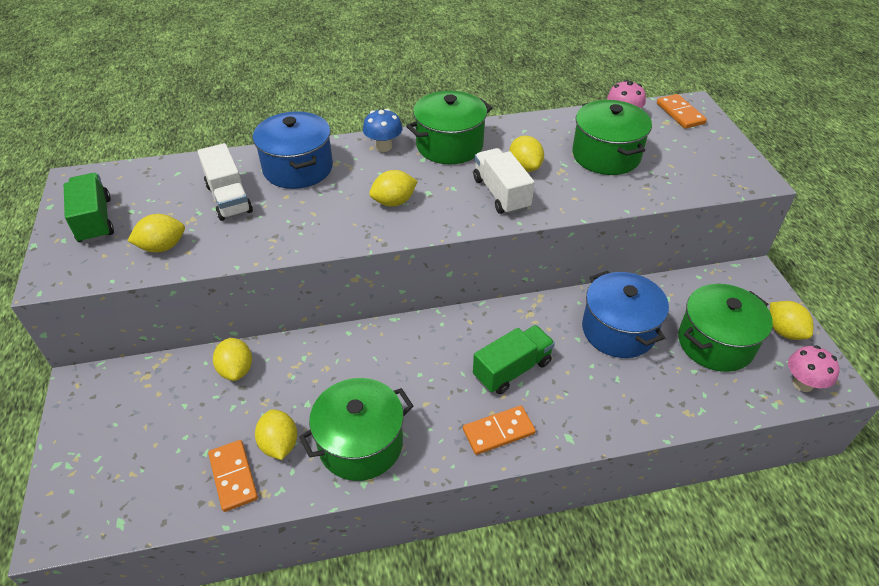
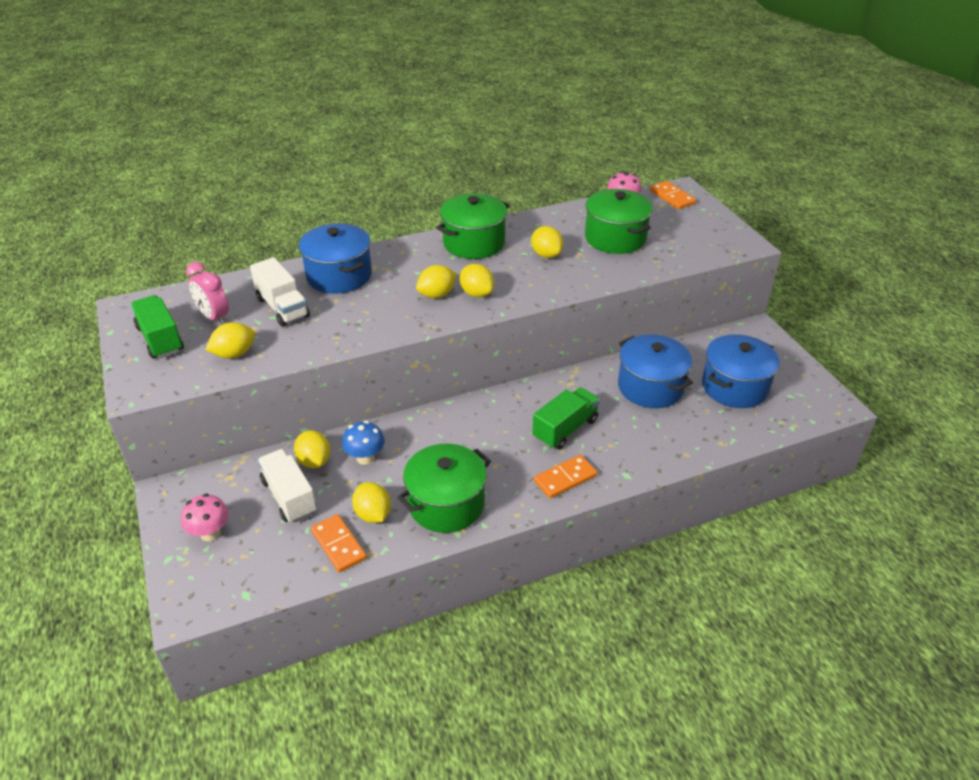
camera: 10 degrees left, 5 degrees down
(157, 202) = (214, 317): none -> pink clock
(383, 146) = (413, 250): blue mushroom -> blue mushroom (365, 458)
(501, 194) = (531, 278): white truck -> white truck (289, 497)
(715, 343) = (734, 387): green pot -> blue pot
(784, 331) = (790, 371): yellow lemon -> yellow lemon (476, 293)
(802, 383) = (811, 409): pink mushroom -> pink mushroom (210, 533)

